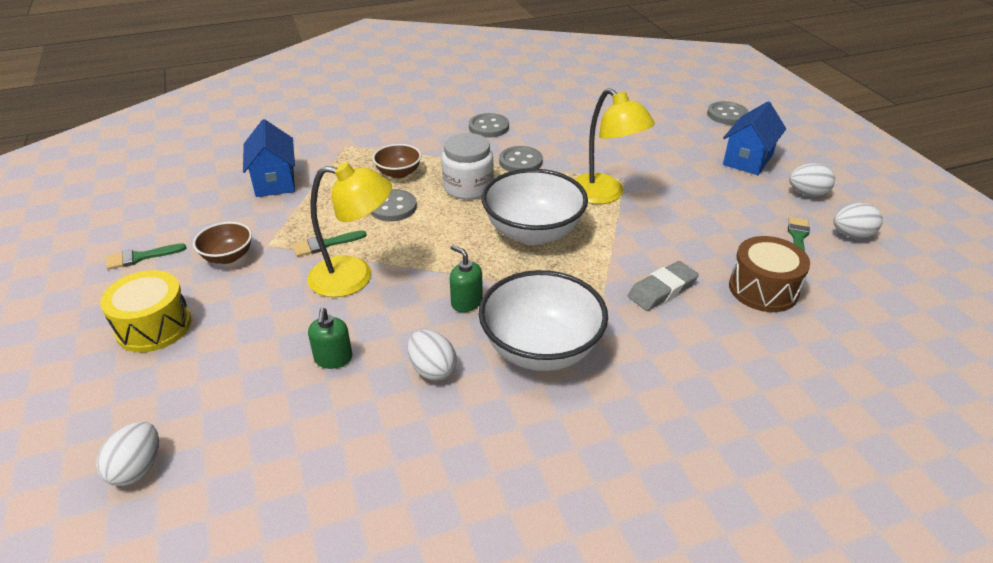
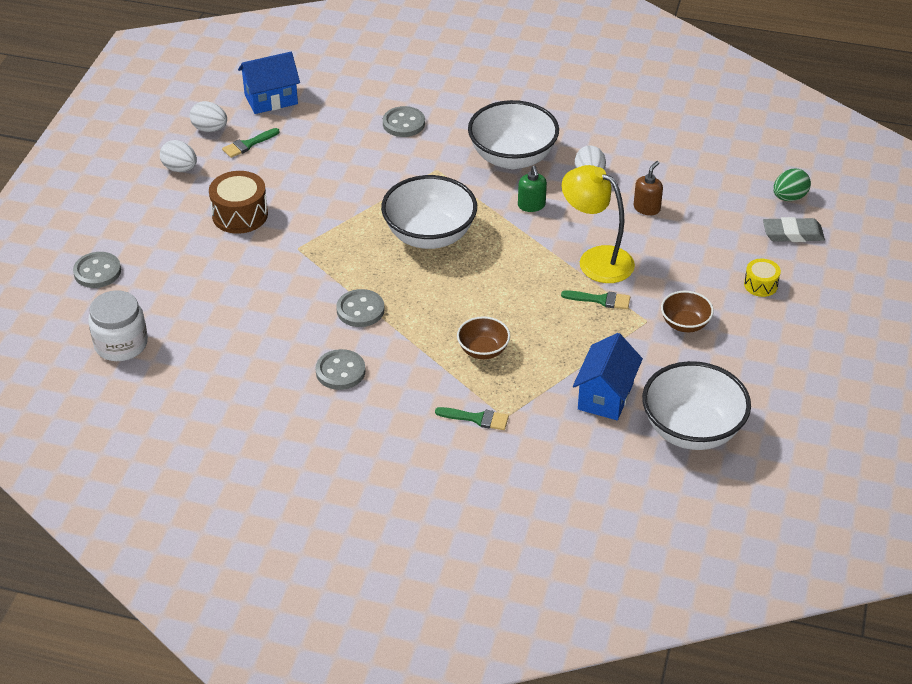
camera: 145 degrees left, 5 degrees up
(137, 468) = (789, 197): white egg -> green egg
(140, 257) = (758, 357): green brush -> green brush (477, 418)
(154, 326) = (760, 285): yellow drum -> yellow drum, size x0.58
(189, 186) = (692, 430): none -> white bowl
(333, 359) = (647, 208): green soap dispenser -> brown soap dispenser
(393, 207) = (519, 312): grey button -> grey button (403, 123)
(468, 187) = (436, 303): white jar -> white jar (121, 344)
(604, 195) = (334, 241): yellow lamp -> none
(662, 290) = (393, 155): grey eraser -> grey eraser (793, 234)
(748, 160) = (168, 217): blue house -> blue house (271, 99)
(763, 289) = (329, 127): brown drum -> brown drum (240, 215)

